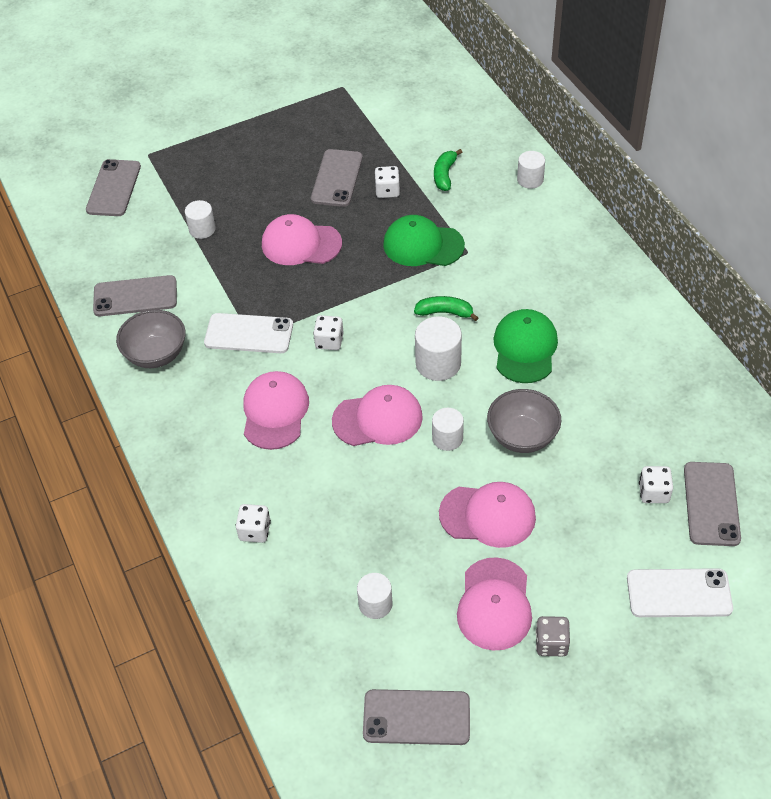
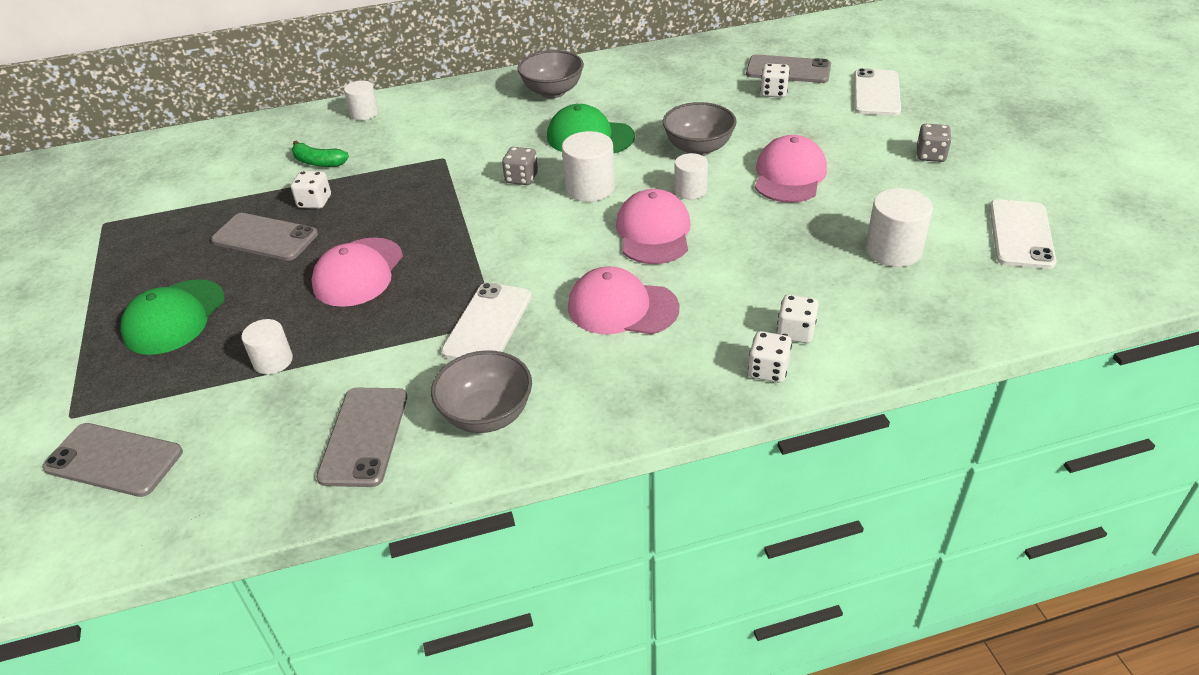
camera: 80 degrees left, 10 degrees down
(329, 341) = (528, 259): white dice -> white dice (768, 370)
(375, 604) = (893, 250): white cylinder -> white cylinder, size x1.54
(416, 717) = (1021, 234): grey phone -> white phone
(423, 245) = (416, 184): green cap -> green cap (174, 317)
(445, 312) = (521, 178): green banana -> grey dice
(494, 604) = (891, 180): pink cap -> none
(605, 304) = (552, 92): none -> grey bowl

